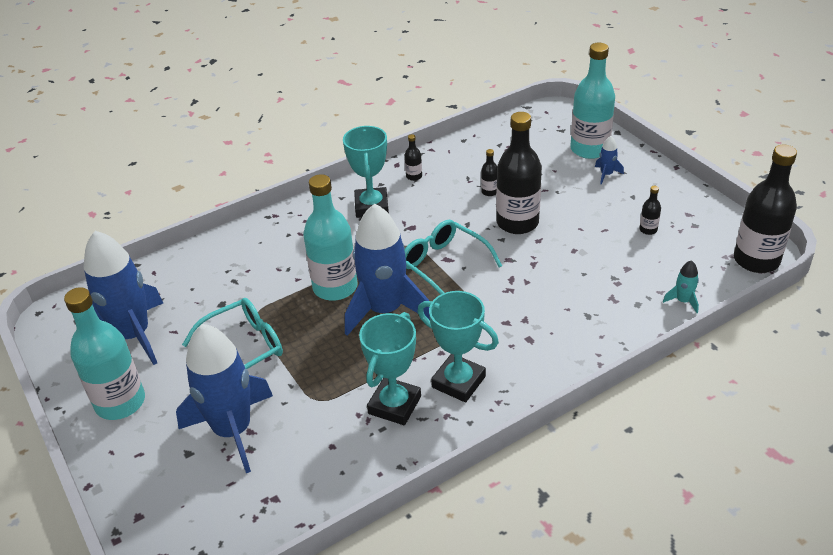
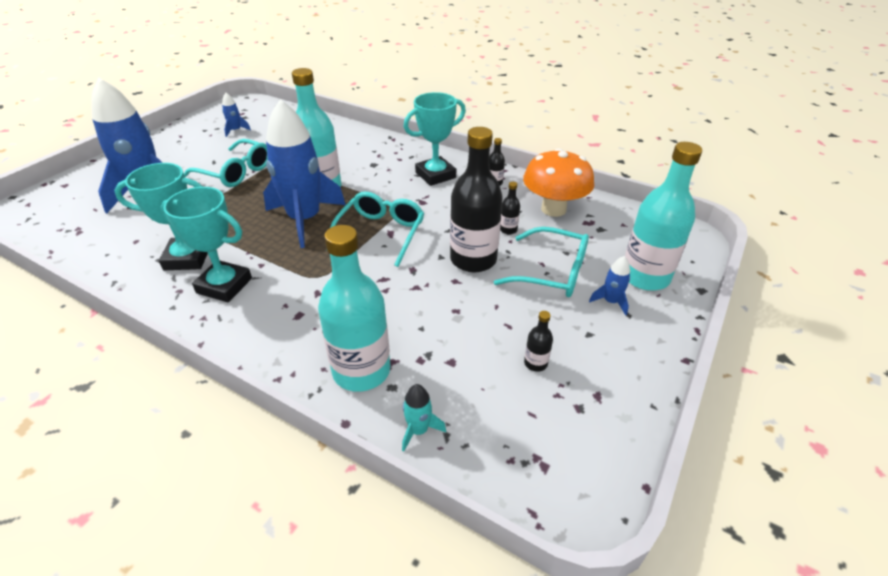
camera: 60 degrees right, 0 degrees up
(120, 402) = (170, 146): turquoise bottle -> turquoise bottle (361, 371)
(133, 335) = (236, 130): blue rocket -> blue rocket, size x0.40
(458, 382) = (224, 285): turquoise trophy -> turquoise trophy turned 75 degrees counterclockwise
(478, 159) = (553, 209): none -> orange mushroom
(558, 189) = (552, 272): none -> turquoise glasses
(756, 260) = (552, 498): black bottle -> none

